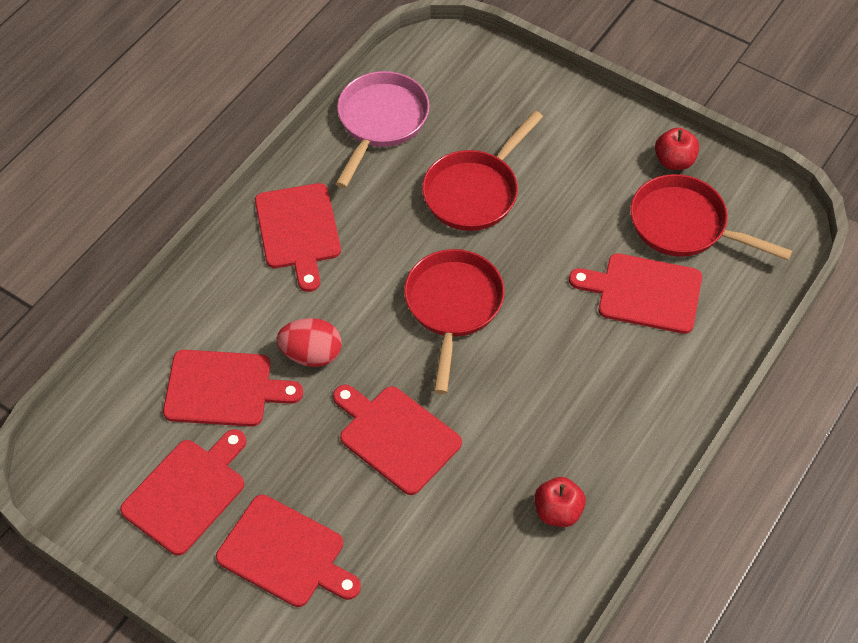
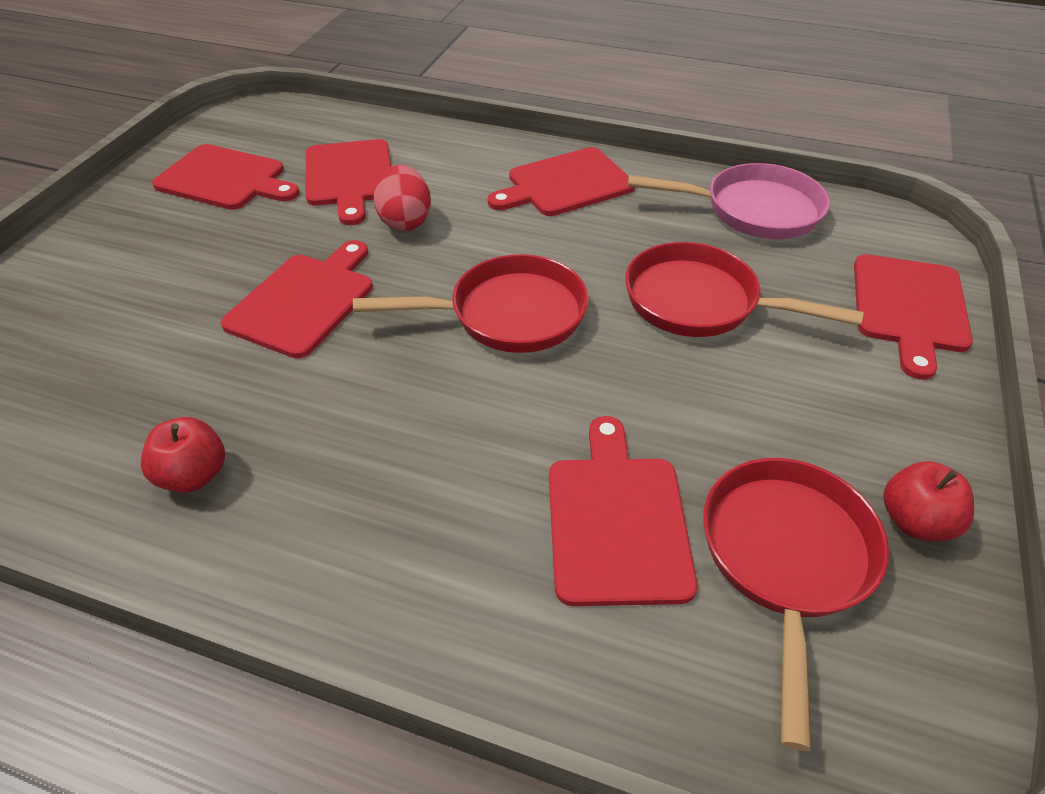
camera: 75 degrees right, 10 degrees down
(285, 554) = (149, 250): red cutting board -> red cutting board (909, 308)

